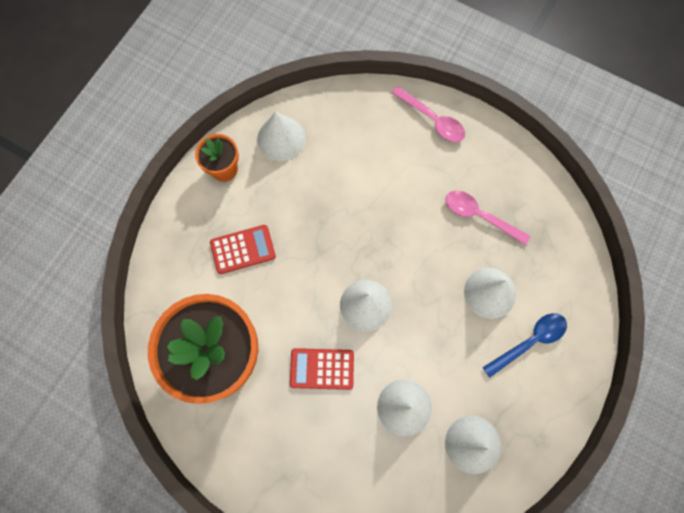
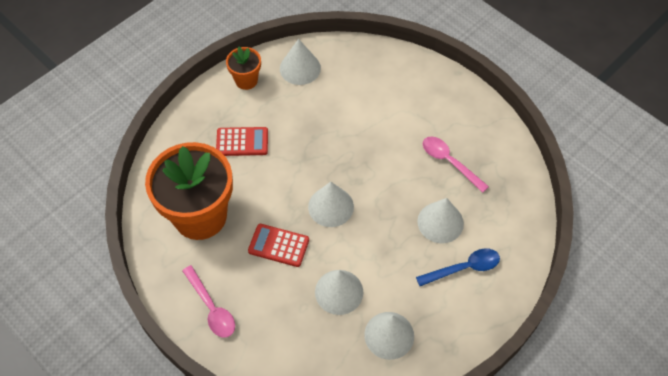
camera: 15 degrees right, 15 degrees down
(432, 120) = (431, 81): pink spoon -> pink spoon (211, 308)

